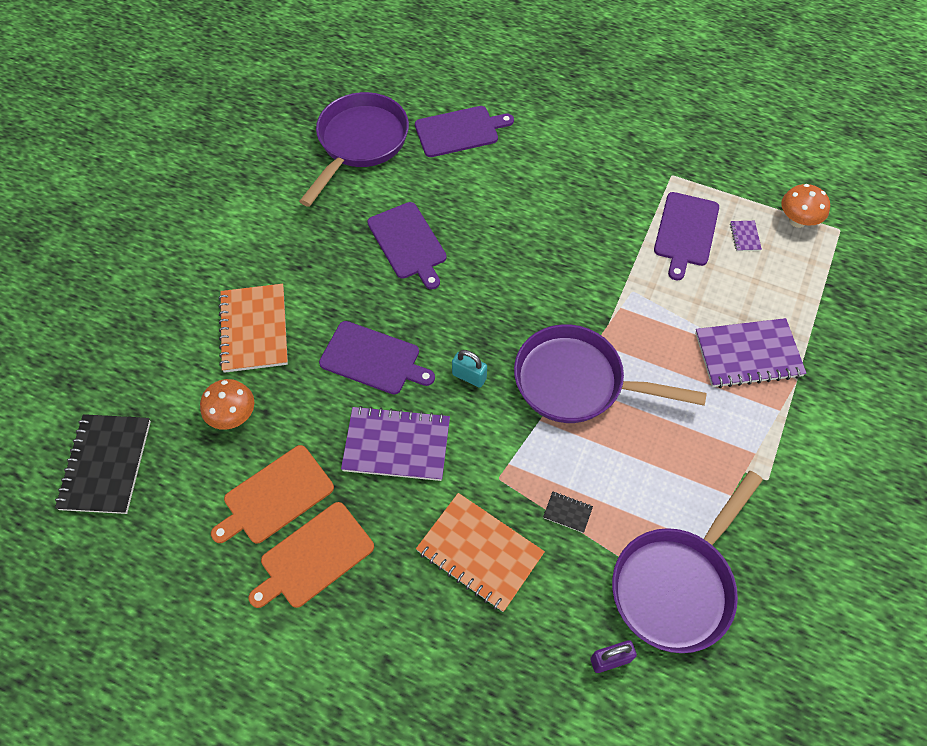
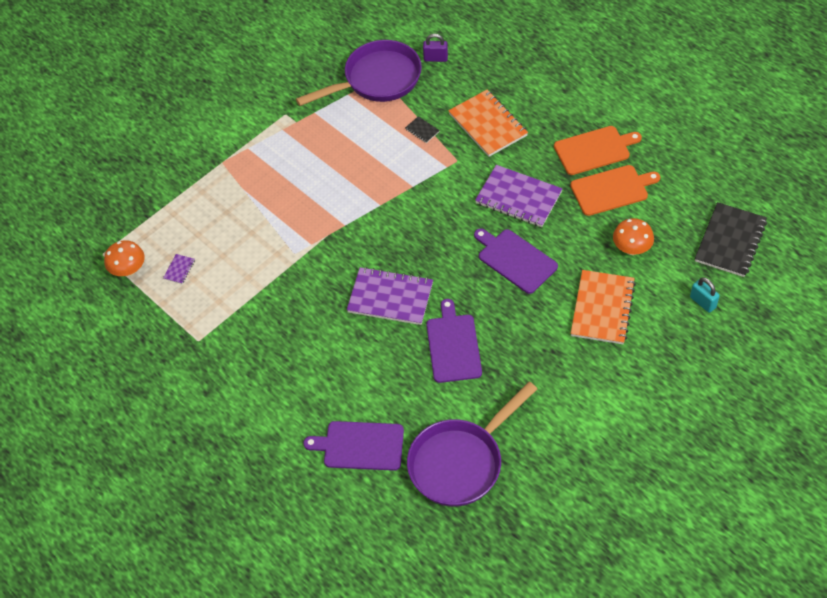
camera: 155 degrees left, 5 degrees down
(469, 376) = (448, 227): turquoise padlock -> turquoise padlock (702, 302)
(577, 382) = (373, 202): purple pan -> none
(685, 232) = (222, 287): purple cutting board -> none
(748, 354) = (242, 186): purple notebook -> purple notebook (390, 298)

